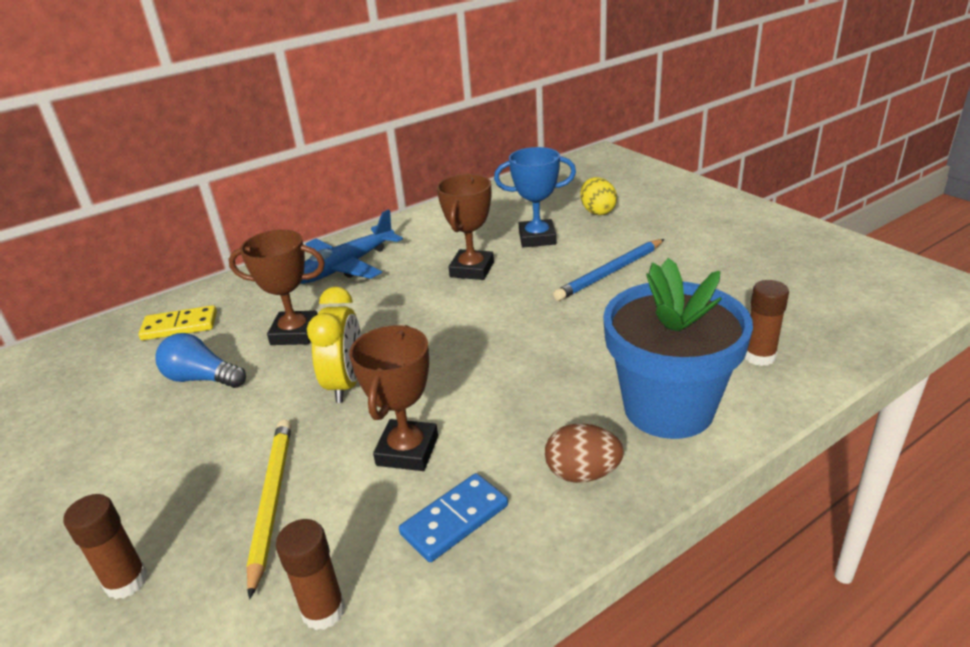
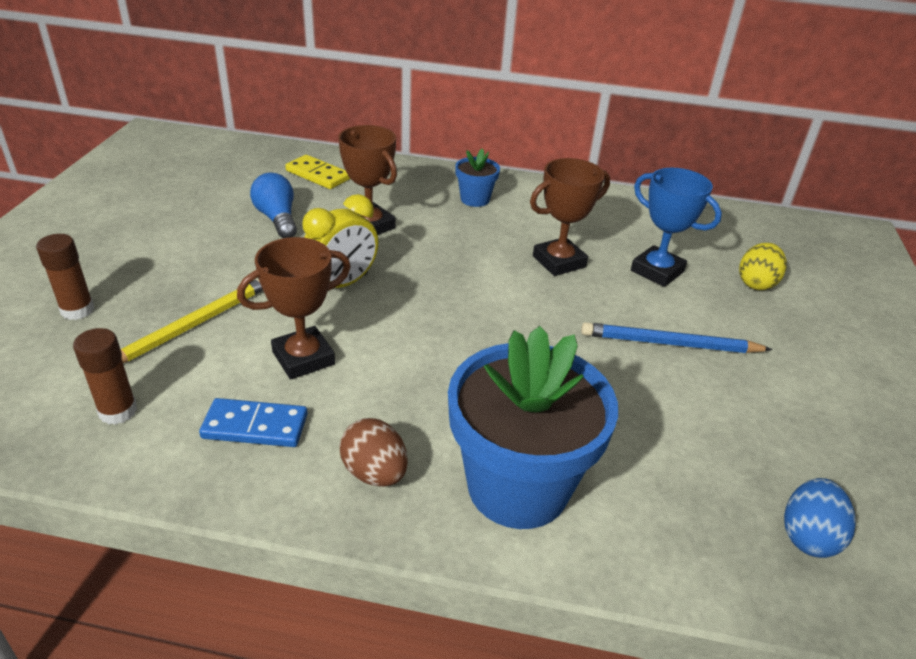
camera: 40 degrees right, 5 degrees up
(346, 267) = (475, 199): blue plane -> blue flower pot
(759, 356) = (676, 518): brown glue stick -> none
(816, 317) = (808, 536): none -> blue egg

